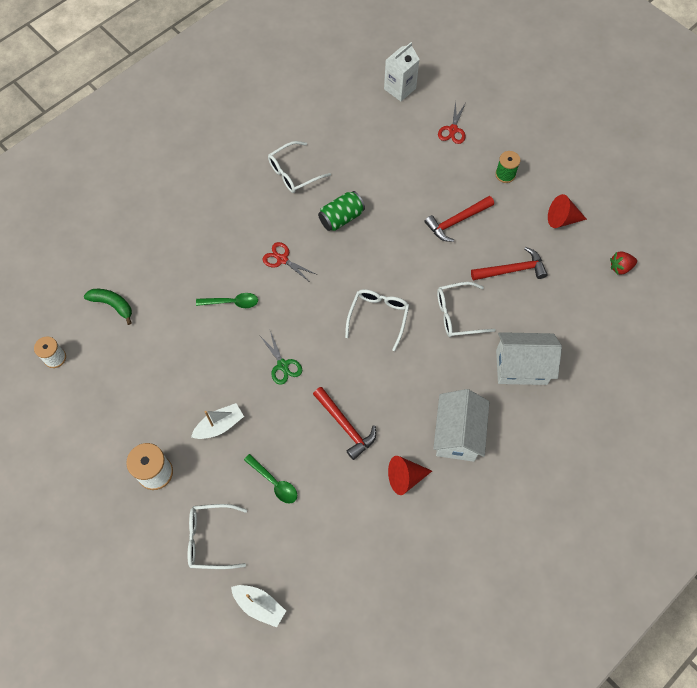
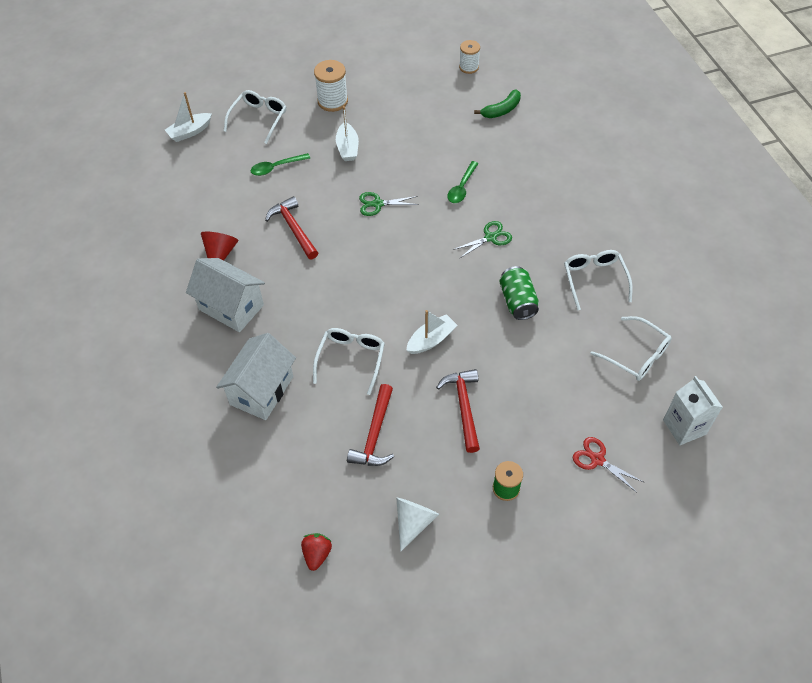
camera: 115 degrees right, 10 degrees down
(282, 259) = (490, 237): red scissors -> green scissors
(345, 425) = (293, 229): red hammer -> red hammer turned 75 degrees clockwise
(378, 317) = (385, 291): white glasses -> white glasses (636, 355)
(409, 264) = (431, 340): none -> white boat
(562, 219) = (414, 522): red cone -> white cone

